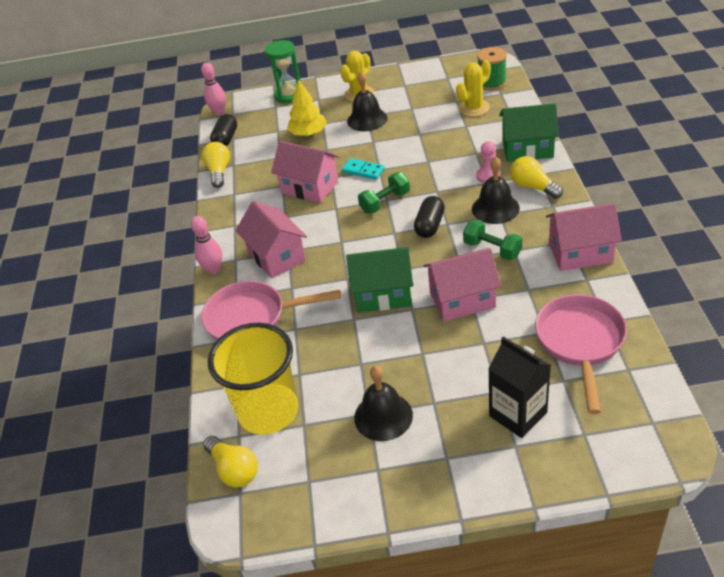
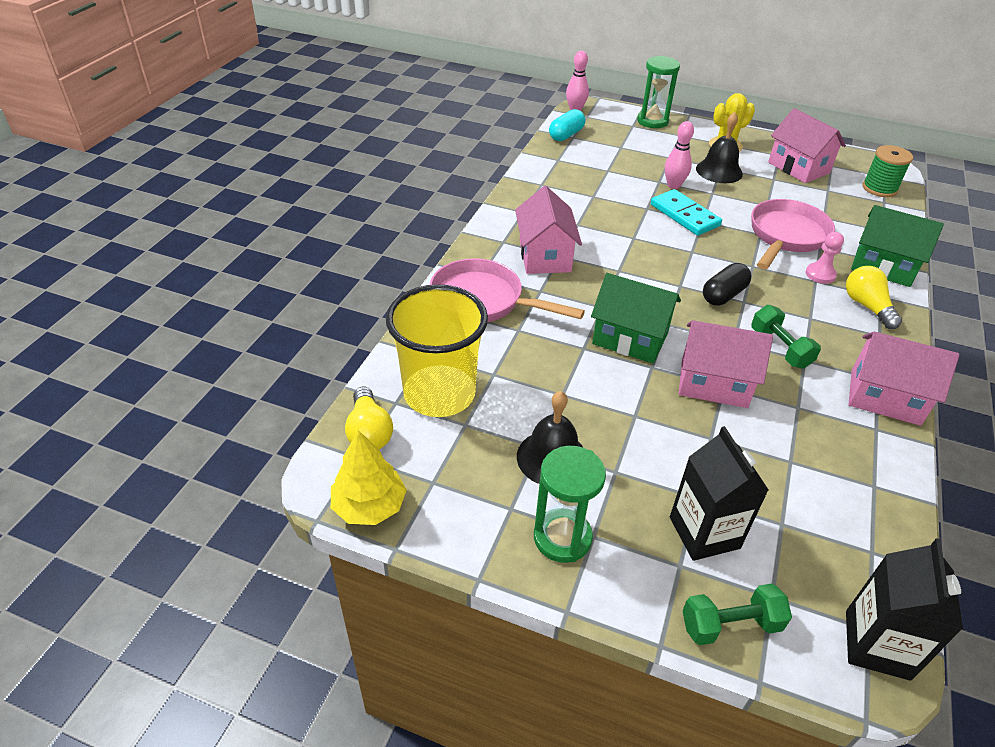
camera: 20 degrees right, 0 degrees up
(213, 269) = (477, 241): pink bowling pin -> pink bowling pin (673, 185)
(219, 172) = (540, 160): yellow light bulb -> none
(226, 139) = (566, 135): black capsule -> turquoise capsule
(308, 133) = (650, 161): yellow tree -> yellow tree (369, 506)
(309, 187) = (619, 208): pink house -> pink house (798, 168)
(363, 170) = (684, 215): turquoise domino -> turquoise domino, size x1.50
(385, 202) = (689, 253): green dumbbell -> green dumbbell (730, 625)
(426, 470) = (562, 537): none -> green hourglass
(474, 108) = (844, 204): yellow cactus -> none
(495, 208) = (809, 309): black bell -> none
(580, 343) = (827, 493): pink pan -> pink pan (786, 236)
(662, 430) = (877, 644): none -> black carton

